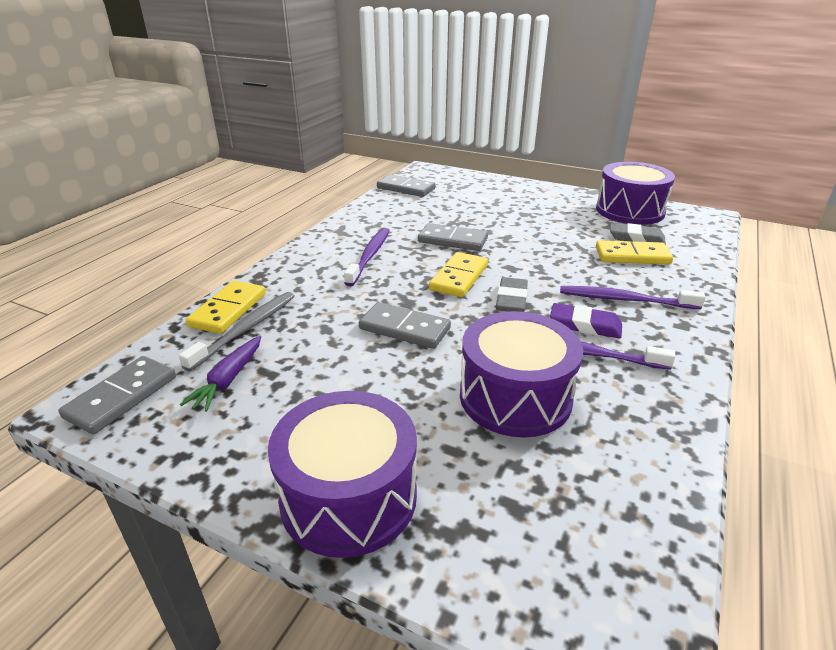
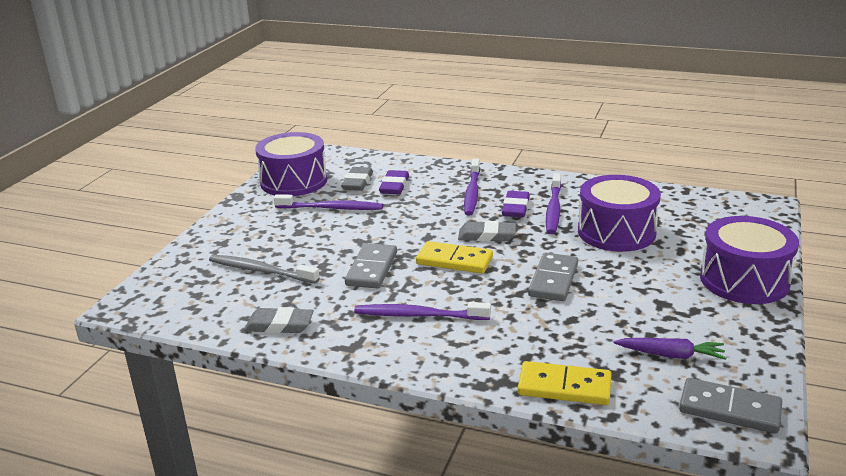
camera: 95 degrees left, 5 degrees down
(246, 329) = (593, 365): grey toothbrush -> grey toothbrush (260, 271)
(380, 209) = (279, 325): none -> grey eraser
(405, 188) = (205, 313): grey domino -> none
(572, 226) = (331, 208): none -> purple toothbrush
(632, 256) = (394, 186): yellow domino -> purple eraser

